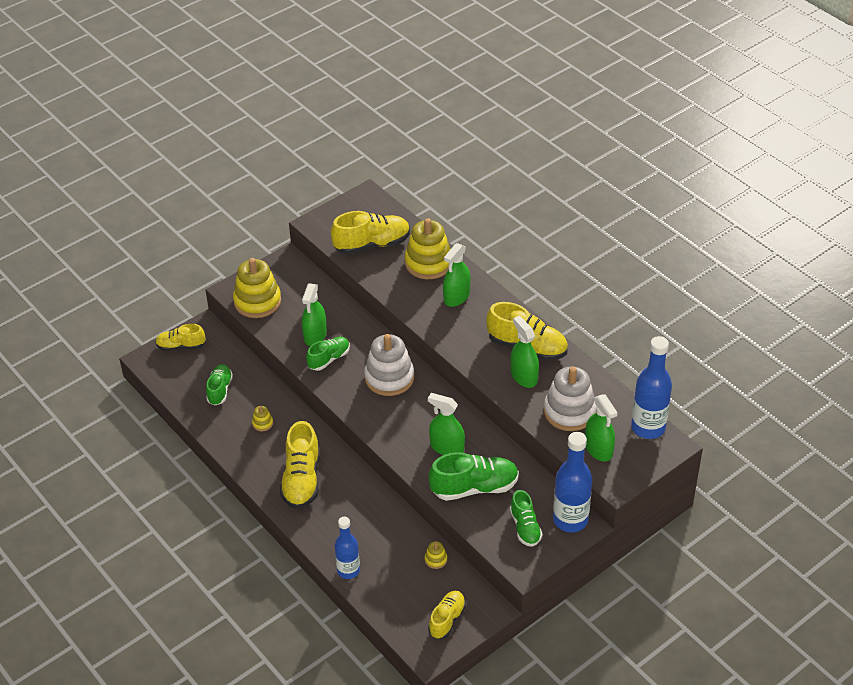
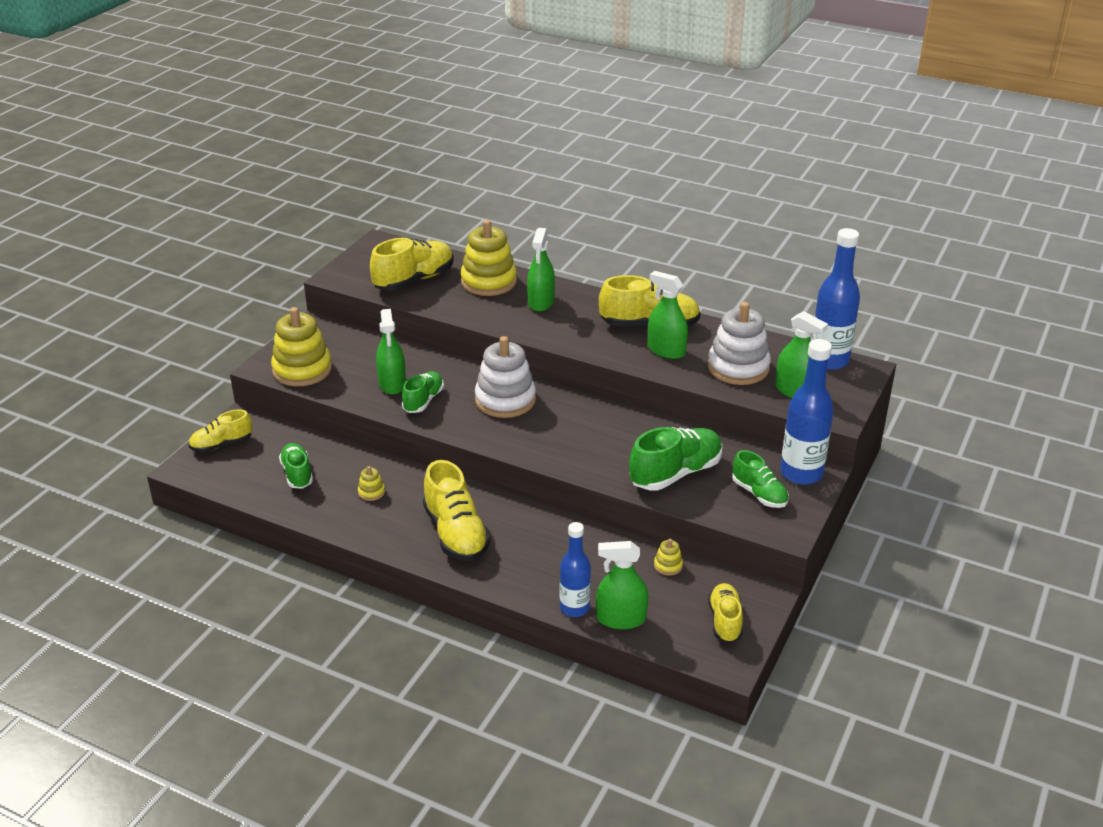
camera: 25 degrees left, 10 degrees down
(447, 447) = (617, 445): green spray bottle -> green spray bottle (621, 619)

